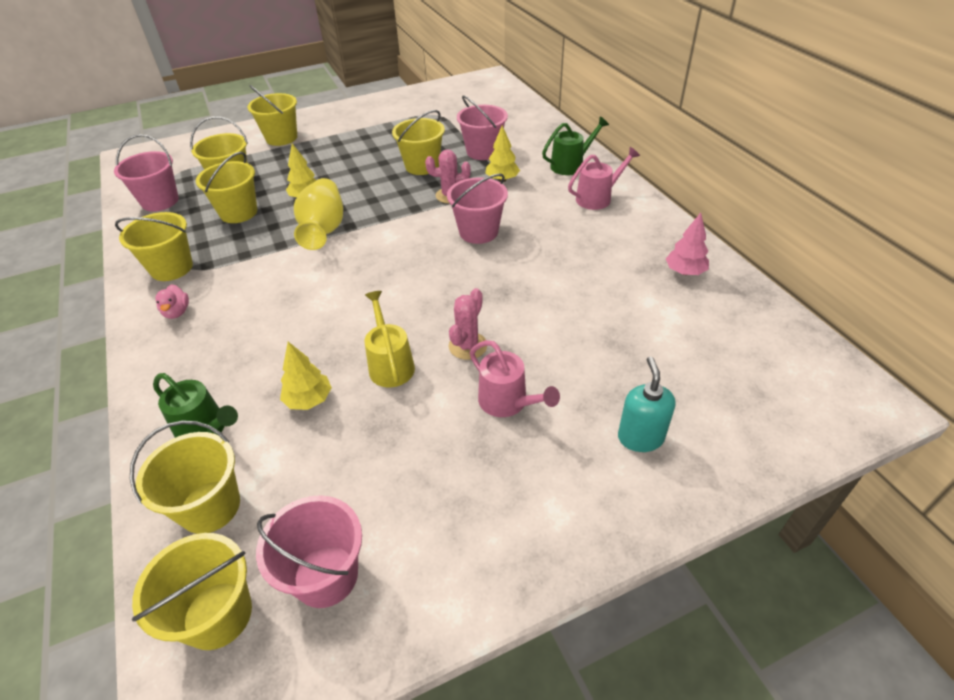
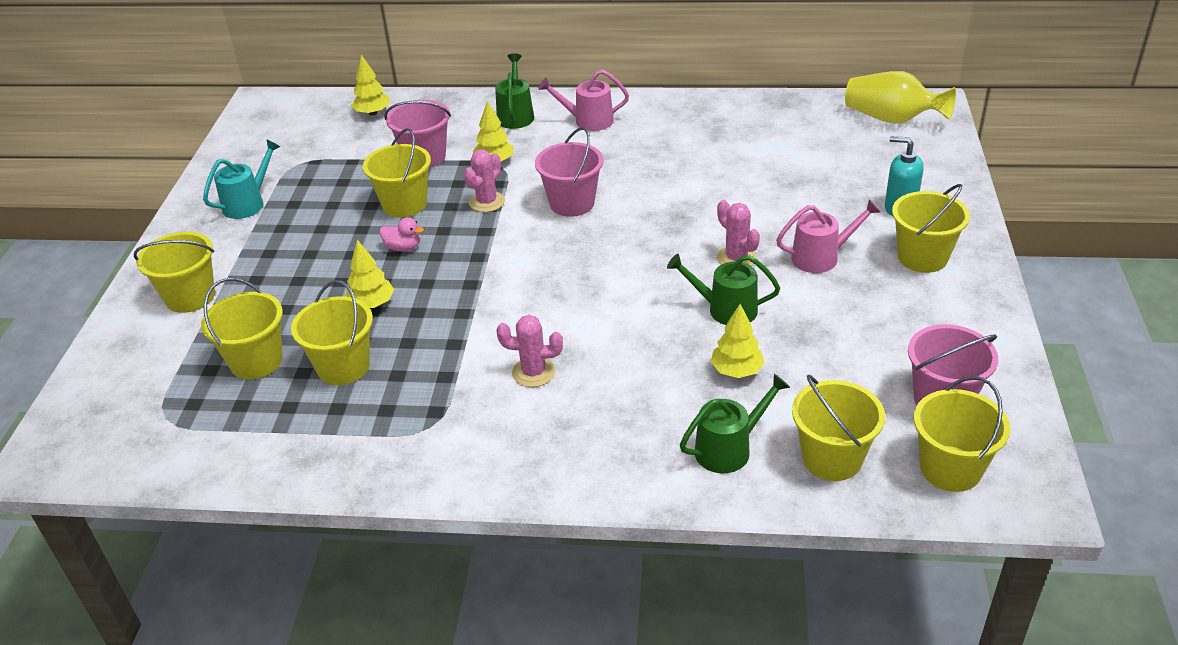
camera: 60 degrees left, 5 degrees down
(160, 201) = (227, 438): pink bucket -> none
(171, 268) = (412, 443): yellow bucket -> yellow bucket (922, 257)
(177, 312) = (511, 449): pink duck -> pink duck (403, 247)
(263, 291) = (533, 372): none -> pink cactus
(324, 229) = (457, 304): yellow vase -> yellow vase (892, 119)
(382, 117) = (248, 203): none -> turquoise watering can
(390, 364) = (726, 309): yellow watering can -> green watering can
(516, 114) = (372, 113): none -> yellow tree
(597, 198) = (588, 121): pink watering can -> pink watering can turned 90 degrees counterclockwise
(684, 272) = (736, 119): pink tree -> none

